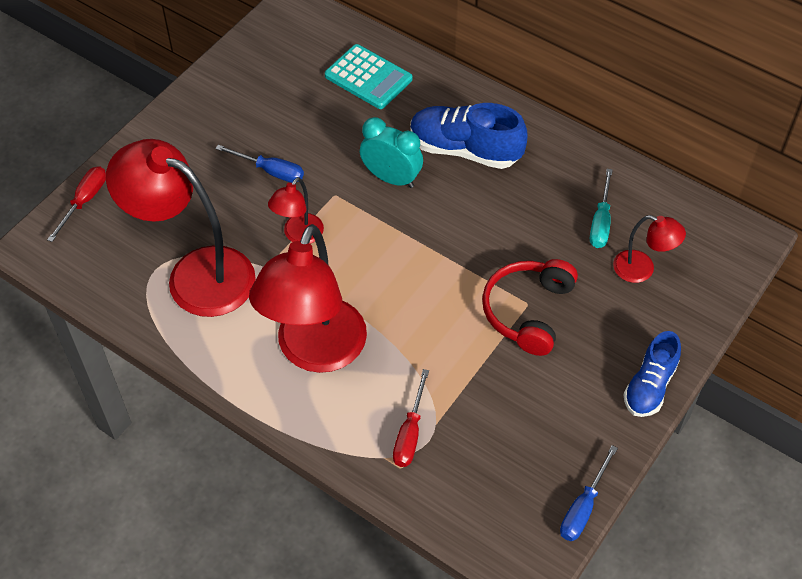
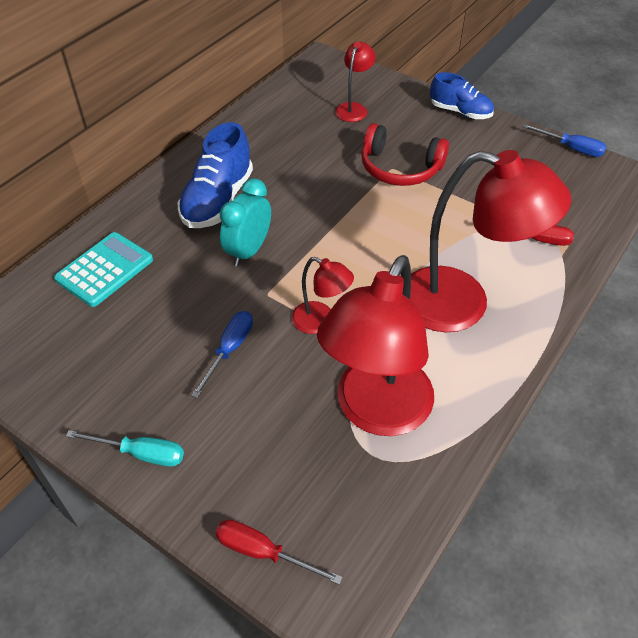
camera: 90 degrees left, 5 degrees down
(600, 222) = (306, 126): turquoise screwdriver -> turquoise screwdriver (141, 453)

